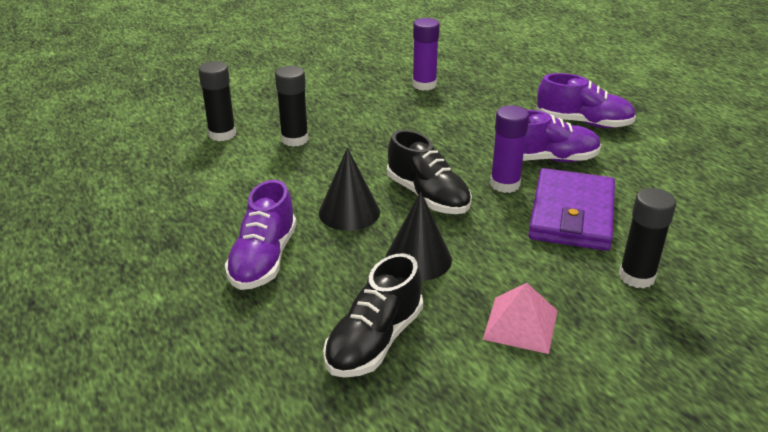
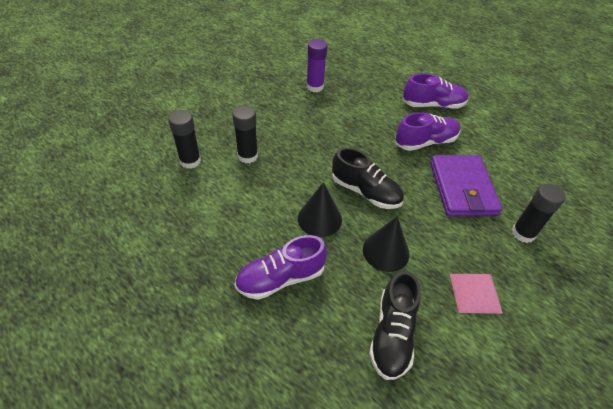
camera: 20 degrees left, 15 degrees up
(263, 259) = (280, 278): purple shoe -> purple shoe turned 75 degrees clockwise
(505, 184) = (409, 170): purple glue stick -> none

